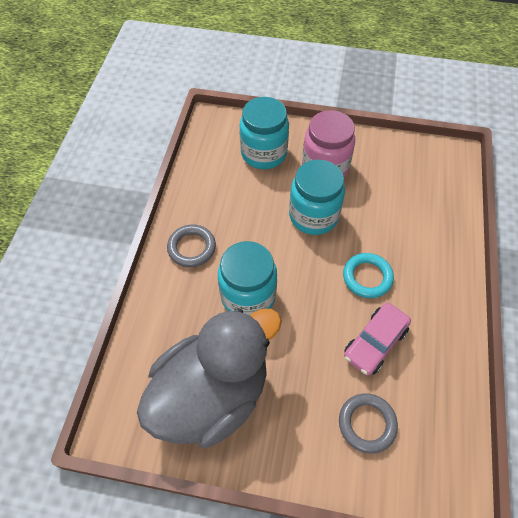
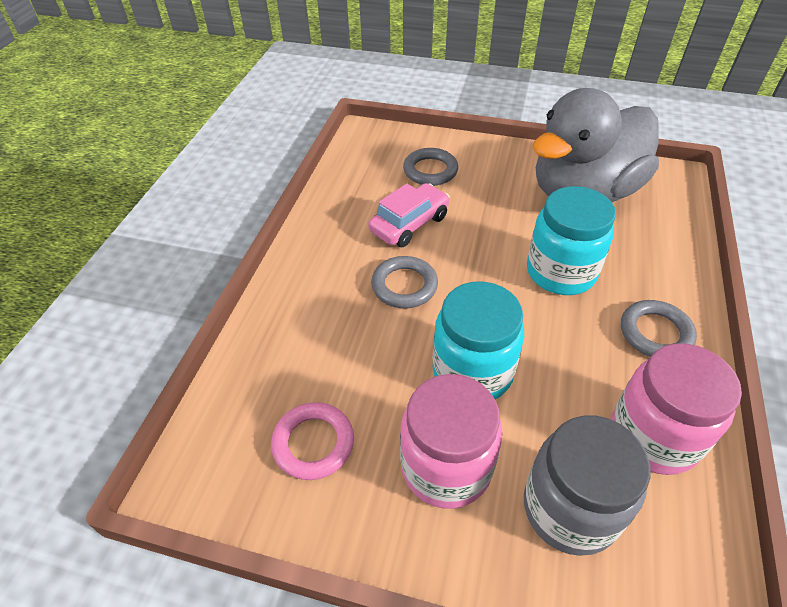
camera: 175 degrees left, 10 degrees down
(213, 186) = (653, 436): none -> pink jar
(264, 153) = (570, 508): turquoise jar -> grey jar
(367, 277) = (404, 285): turquoise ring -> grey ring
(397, 174) = (313, 443): none -> pink ring

